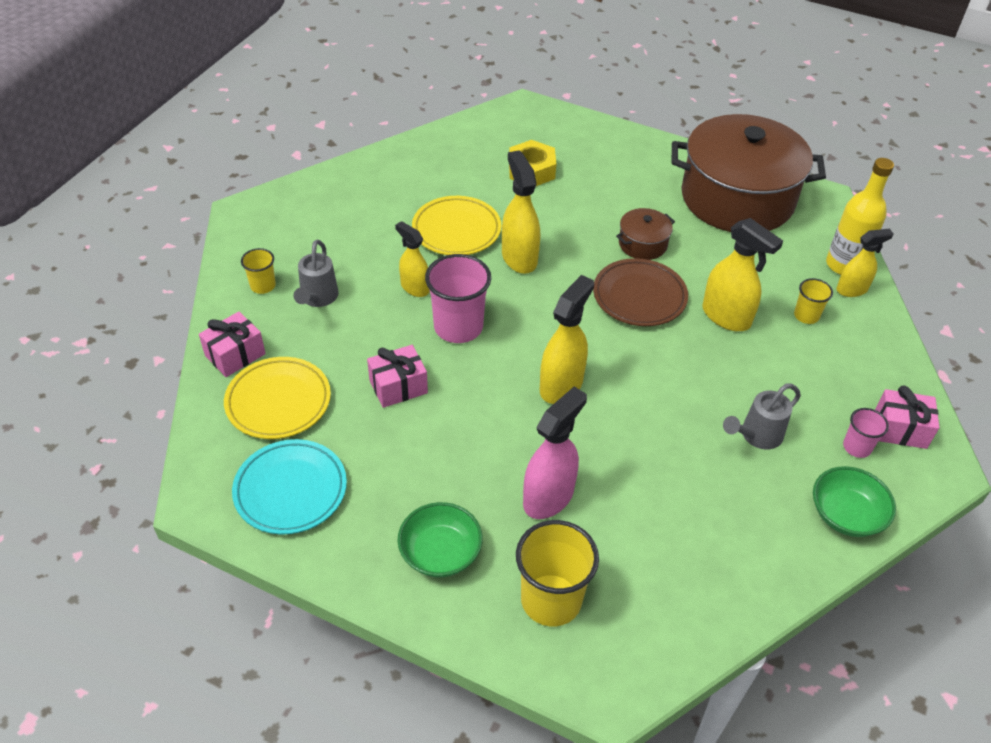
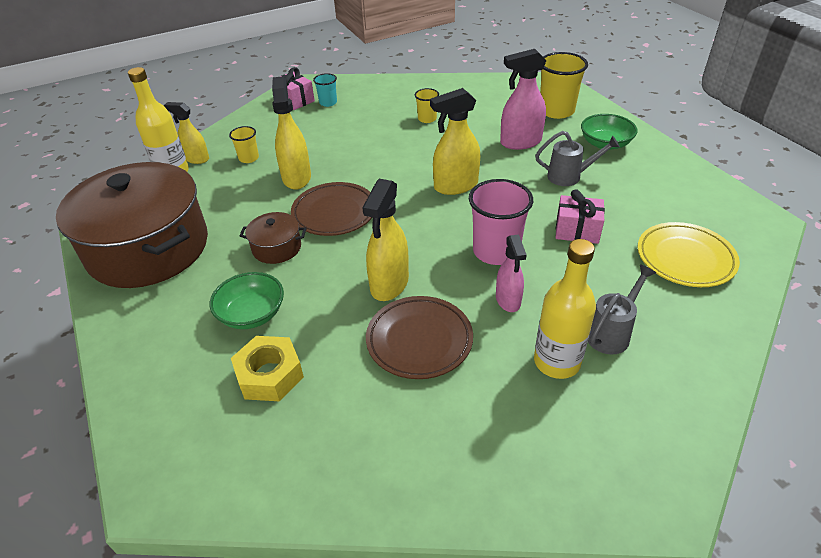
camera: 140 degrees left, 5 degrees down
(235, 355) = (717, 313): pink gift -> none
(263, 286) = (668, 374): yellow cup -> yellow cup (427, 119)
(290, 490) = (693, 202): turquoise plate -> none
(348, 259) = (557, 362): none -> yellow bottle
(414, 287) = (508, 300): yellow spray bottle -> pink spray bottle
(456, 230) = (419, 340): yellow plate -> brown plate
(757, 436) = (371, 123): grey watering can -> grey watering can (569, 176)
(846, 515) = (374, 87): green bowl -> green bowl (252, 314)
(857, 447) = (328, 103): pink cup -> turquoise cup

